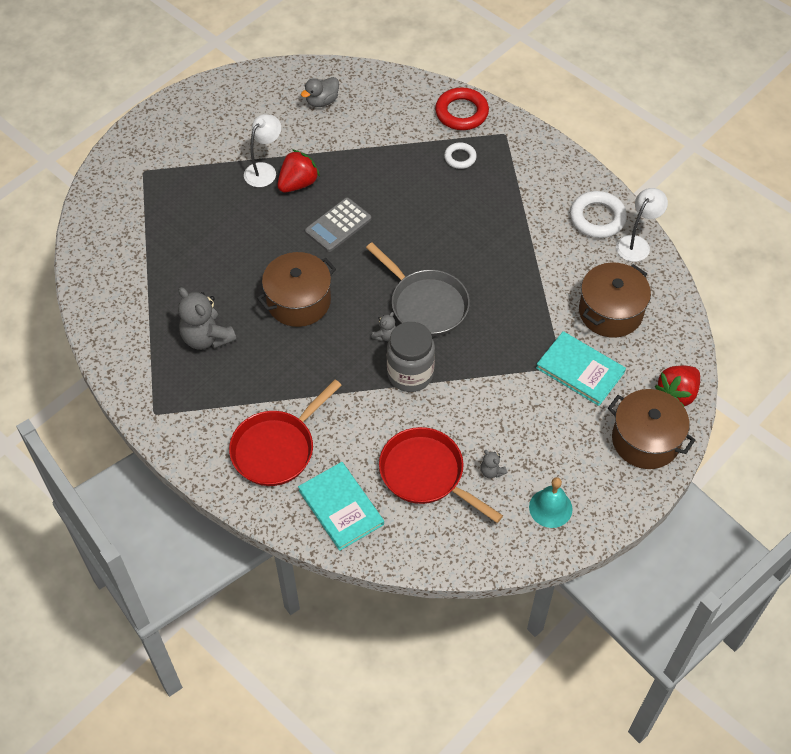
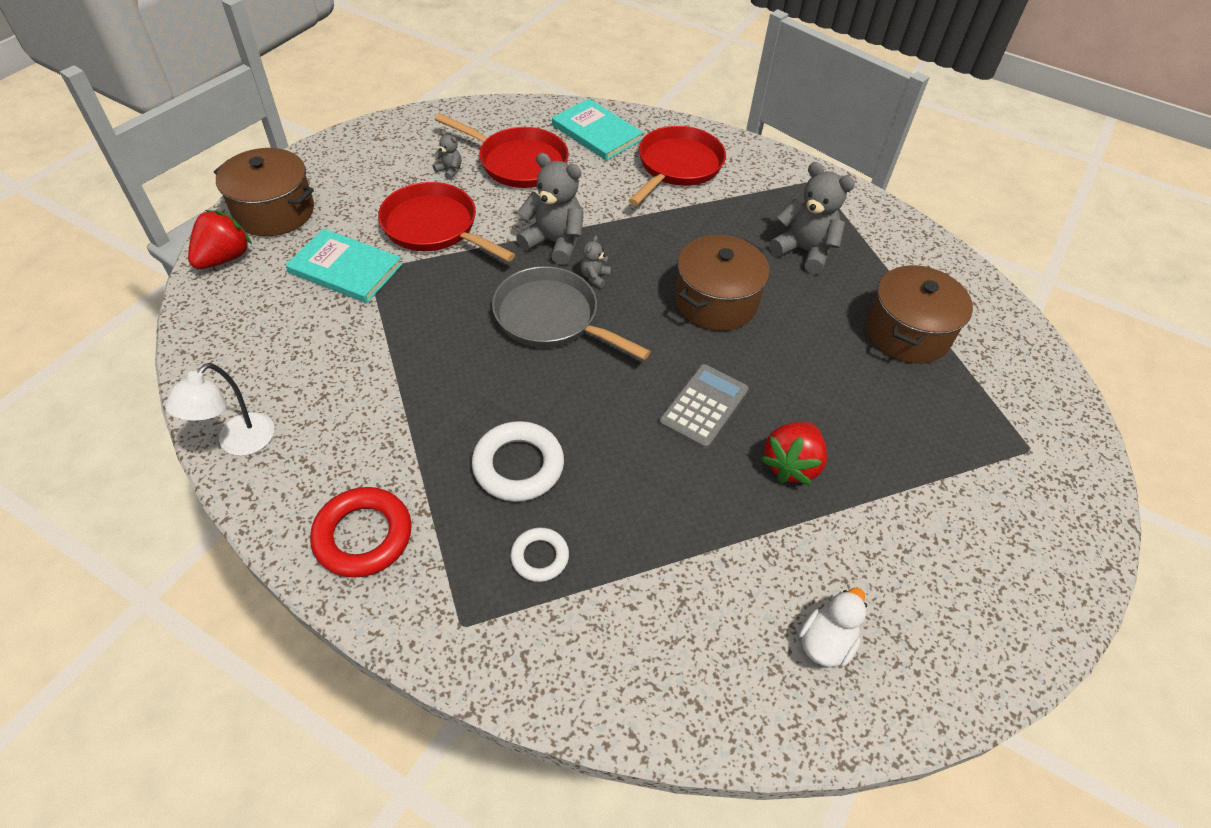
camera: 165 degrees right, 5 degrees down
(264, 170) = (854, 479): white lamp -> none
(322, 101) = (825, 642): grey duck -> white duck
(410, 374) = (554, 242): grey jar -> grey teddy bear
(461, 112) = (552, 664): red ring -> red ring (363, 536)
(508, 403) = (435, 227): none -> red pan
(550, 508) = (387, 150): turquoise bell -> none
(597, 218) = (298, 477): white ring -> white ring (518, 466)
(610, 312) = (296, 339): brown pot -> brown pot (907, 333)

